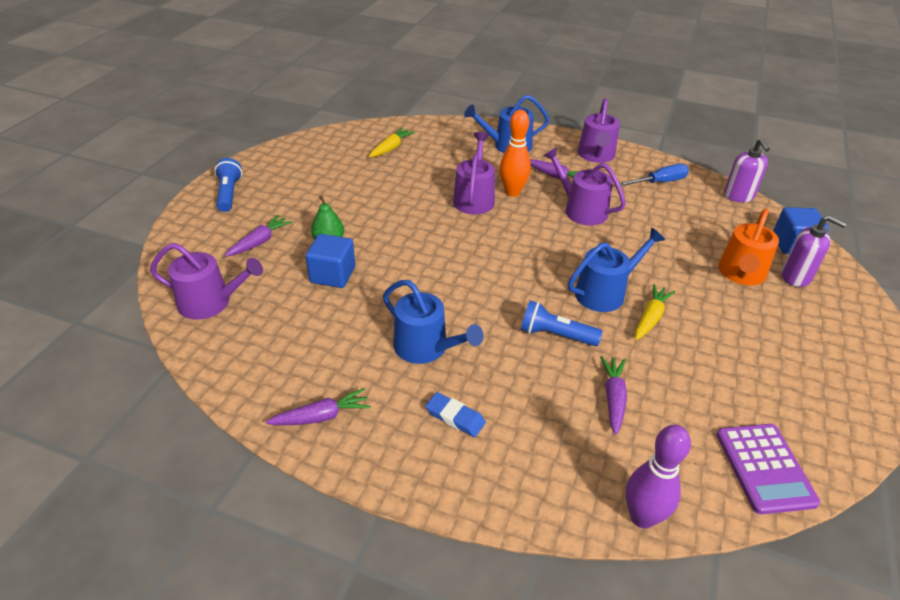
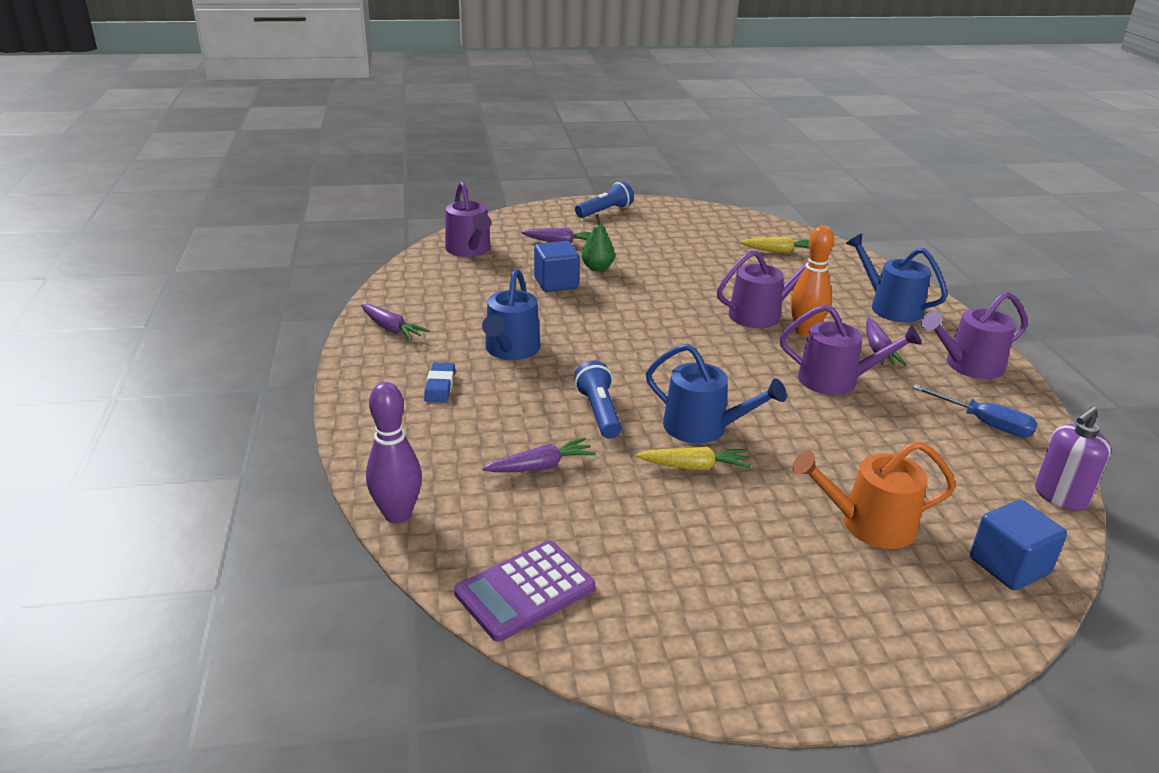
camera: 60 degrees right, 10 degrees down
(581, 210) = (835, 380): purple watering can -> purple watering can turned 90 degrees clockwise
(796, 277) = (929, 578): purple soap dispenser -> none

